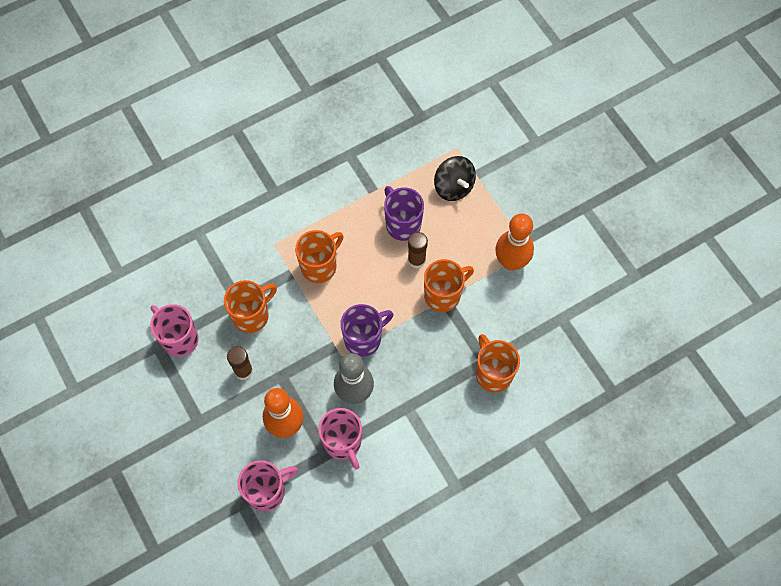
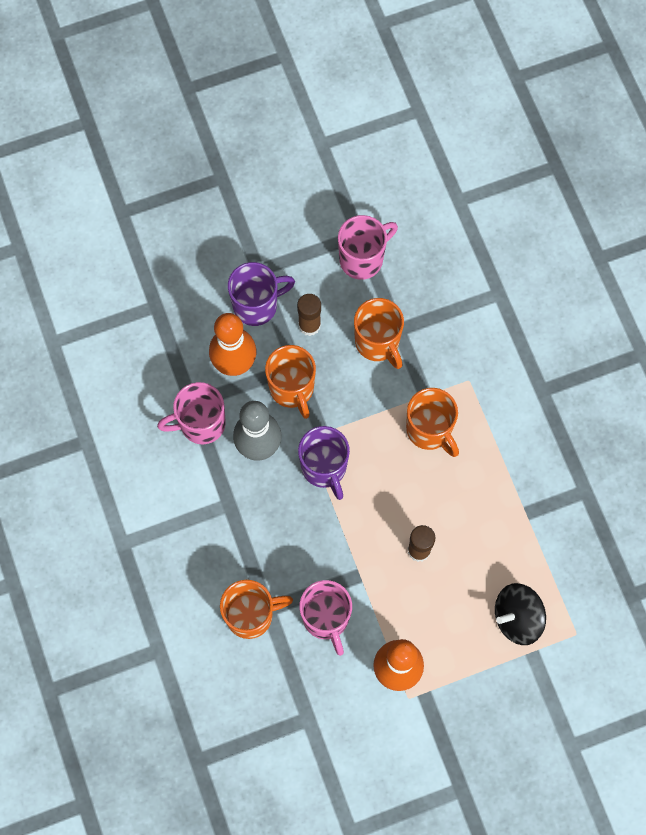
camera: 100 degrees right, 5 degrees up
(267, 491) = (162, 334): pink mug -> pink mug (326, 618)
(402, 224) = (472, 541): purple mug -> purple mug (257, 305)
(443, 295) = (365, 575): orange mug -> orange mug (292, 389)

